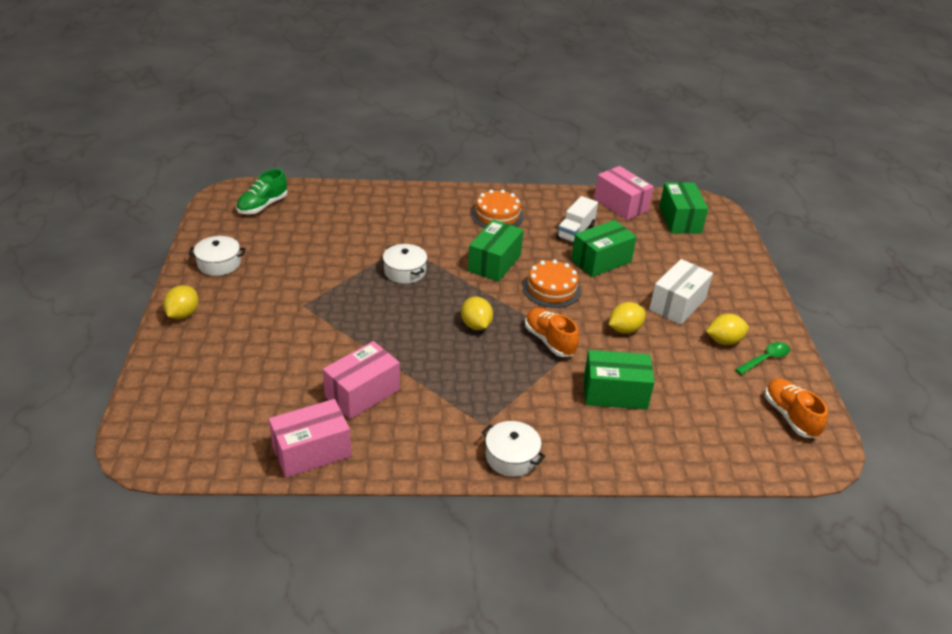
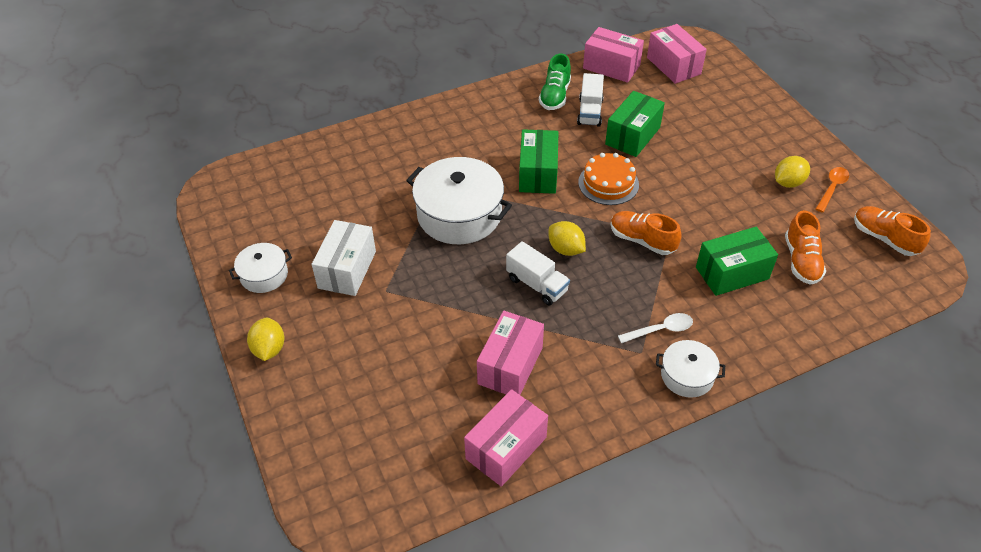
camera: 20 degrees left, 10 degrees up
(263, 206) = (261, 189): green shoe -> green shoe (555, 96)
(405, 271) = (459, 214): white pot -> white pot, size x1.88
(431, 342) = (537, 284): none -> white truck
(497, 215) = (505, 118): orange cake -> none
(514, 413) = (660, 330): none -> white spoon
(624, 329) = (699, 203): yellow lemon -> none
(677, 304) = (727, 159): white box -> white box (347, 269)
(680, 220) = (673, 66): green box -> pink box
(690, 406) = (801, 261): none -> orange shoe
(765, 359) = (832, 188): green spoon -> orange spoon

